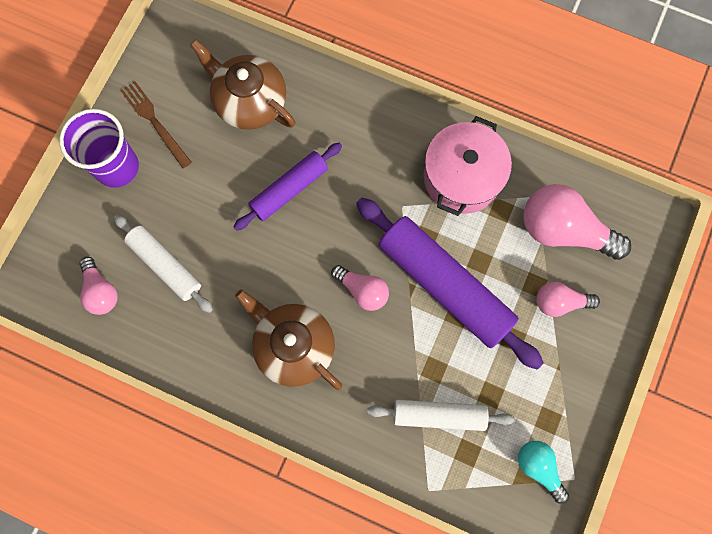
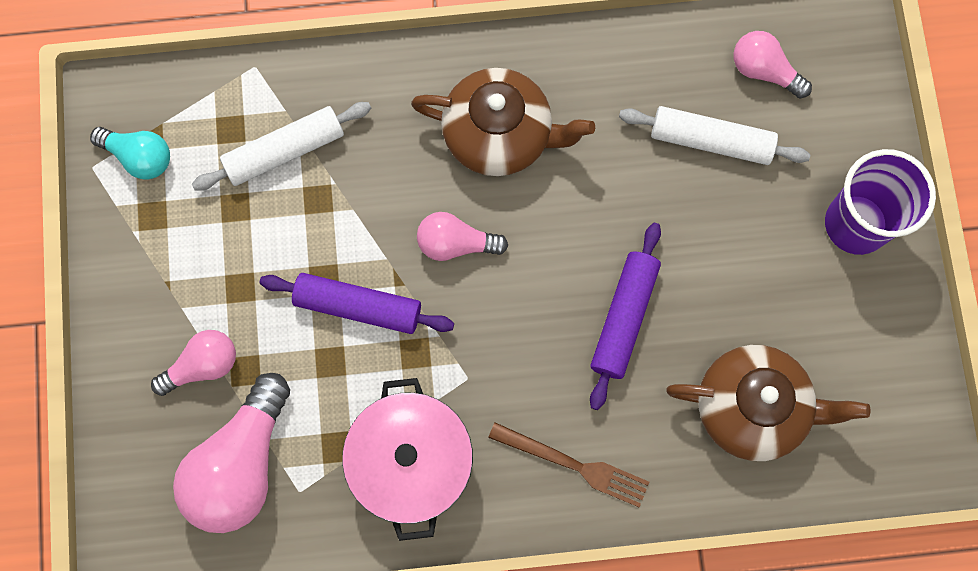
camera: 150 degrees right, 0 degrees up
(154, 122) = (853, 308): brown fork -> brown fork (574, 465)
(445, 285) = (358, 307): purple rolling pin -> purple rolling pin, size x0.58
(563, 230) = (241, 464): pink light bulb -> pink light bulb turned 120 degrees clockwise

